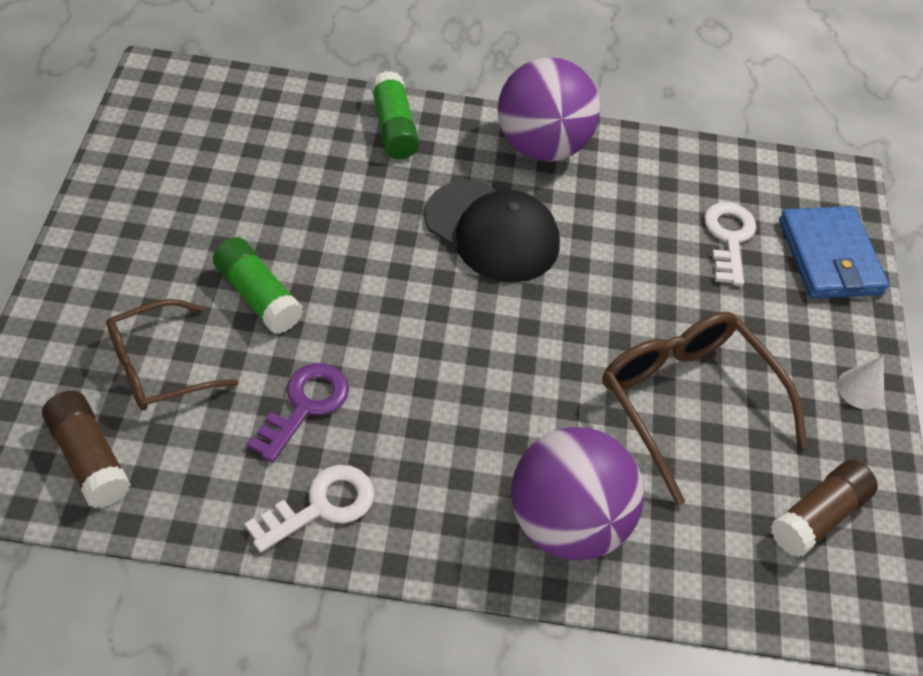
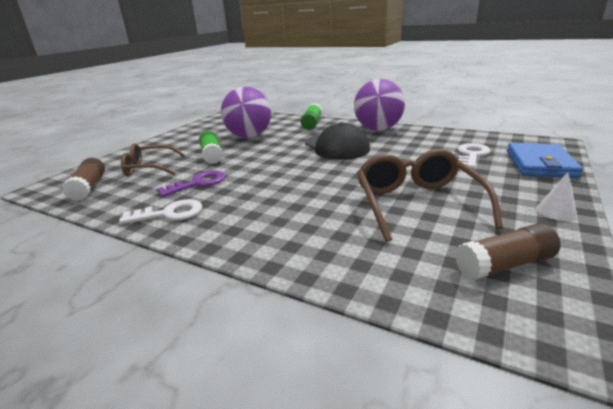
camera: 30 degrees right, 25 degrees down
(566, 523) = (302, 239): purple ball -> purple ball (249, 136)

